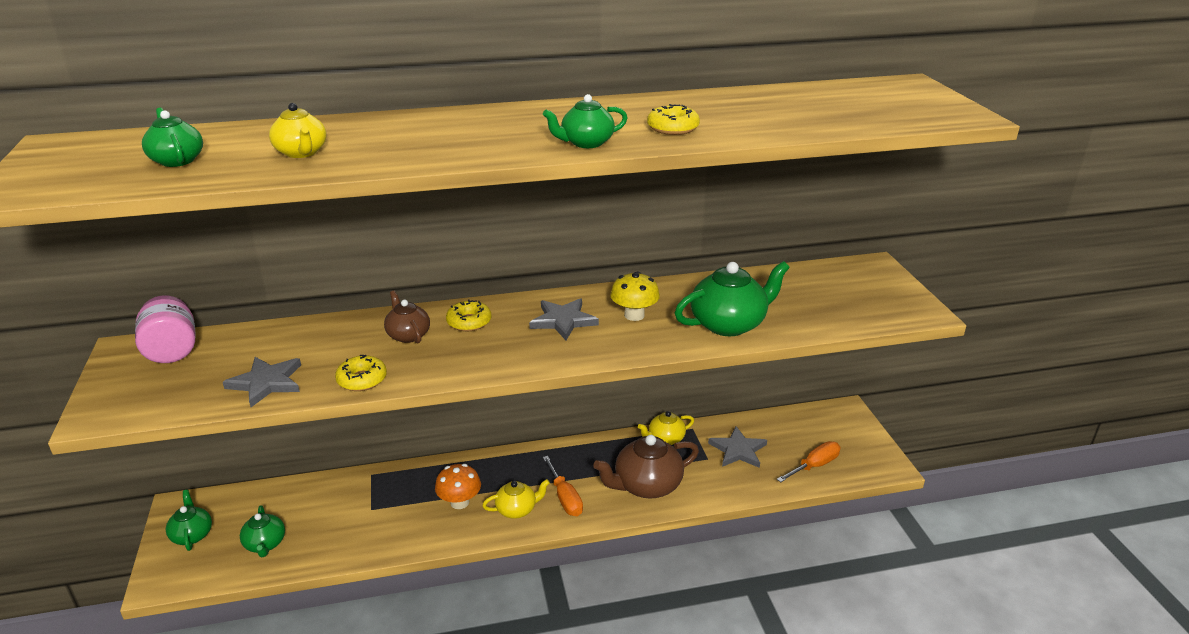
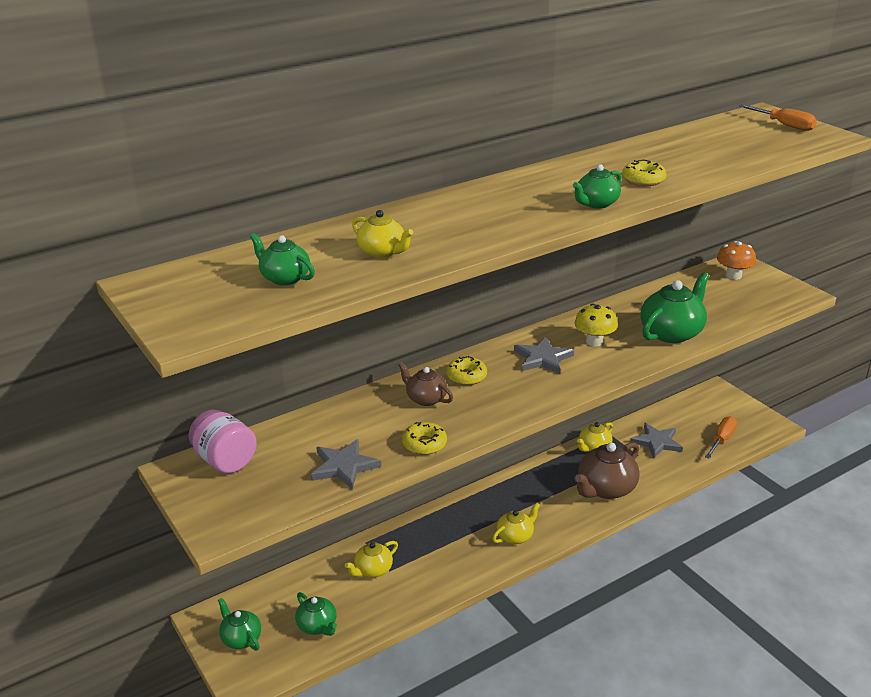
camera: 20 degrees left, 0 degrees up
(356, 504) = (373, 570): none -> yellow teapot
(459, 502) = (462, 543): orange mushroom -> orange mushroom (733, 276)
(565, 497) = (547, 516): orange screwdriver -> orange screwdriver (784, 125)

